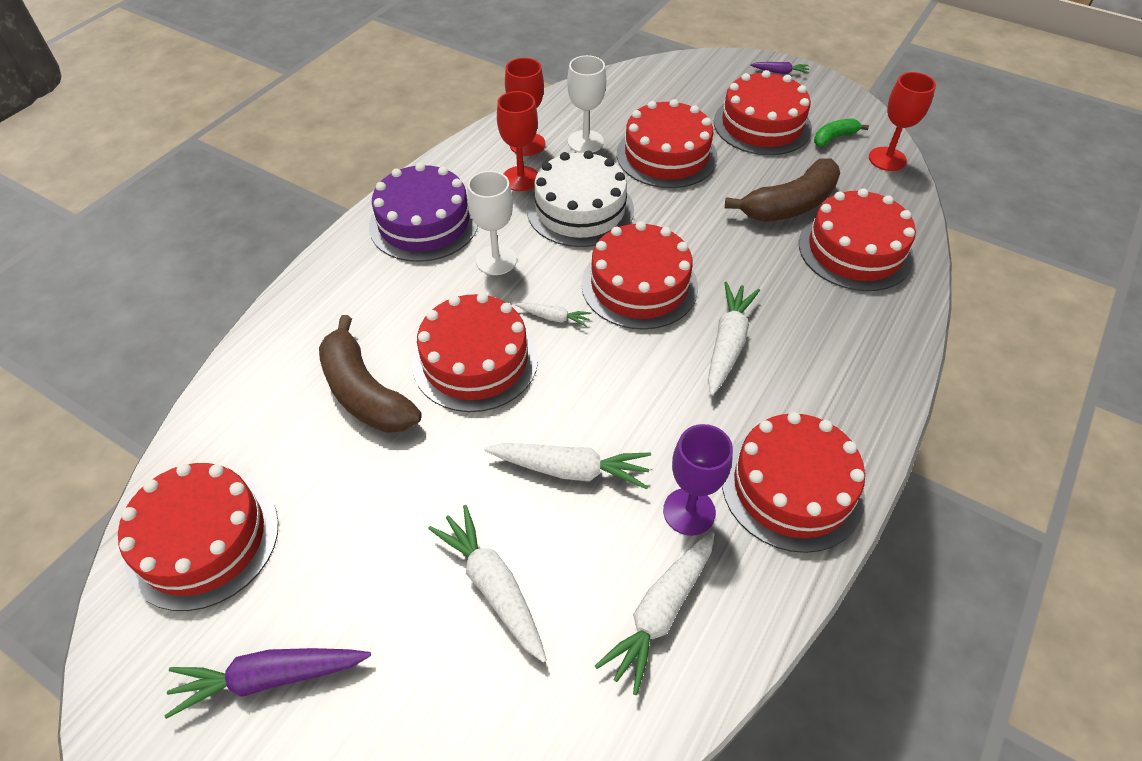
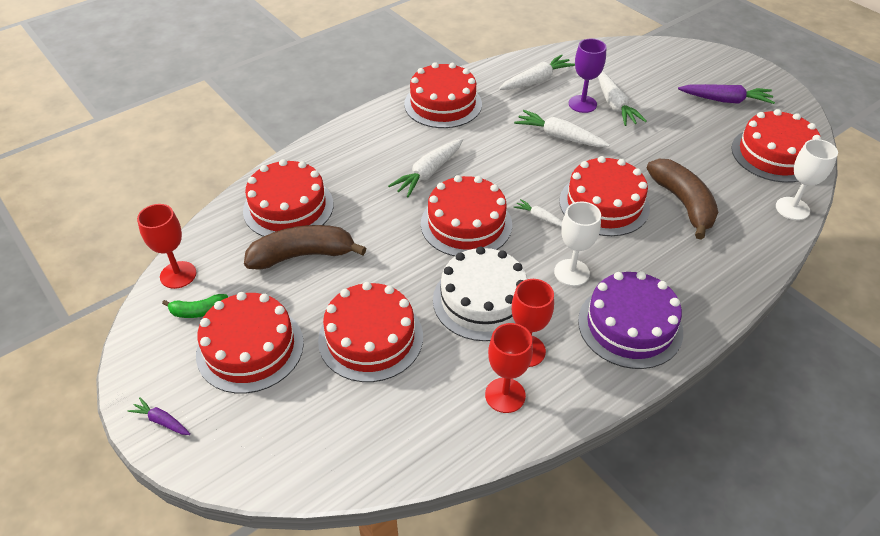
camera: 160 degrees left, 5 degrees down
(585, 142) = (442, 380): white goblet -> white goblet (792, 208)
(689, 511) = (503, 107): purple goblet -> purple goblet (582, 104)

